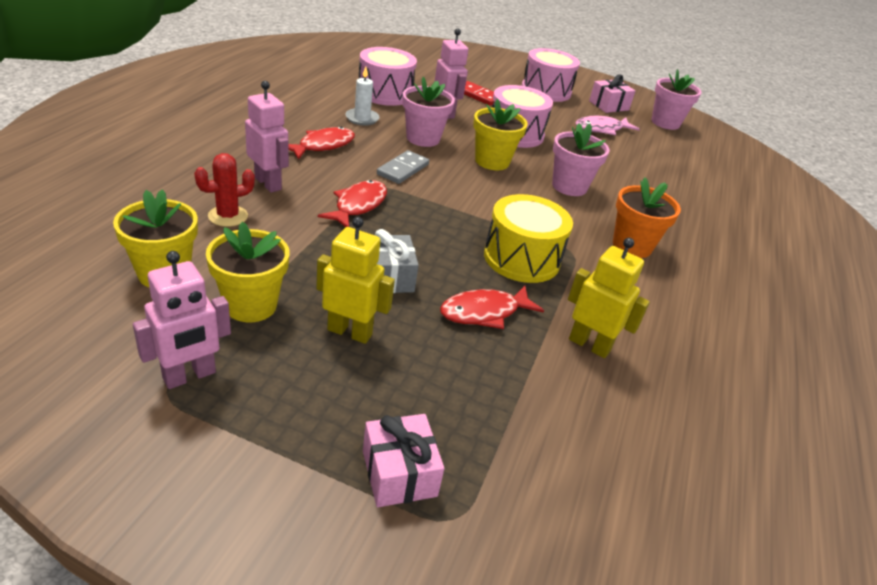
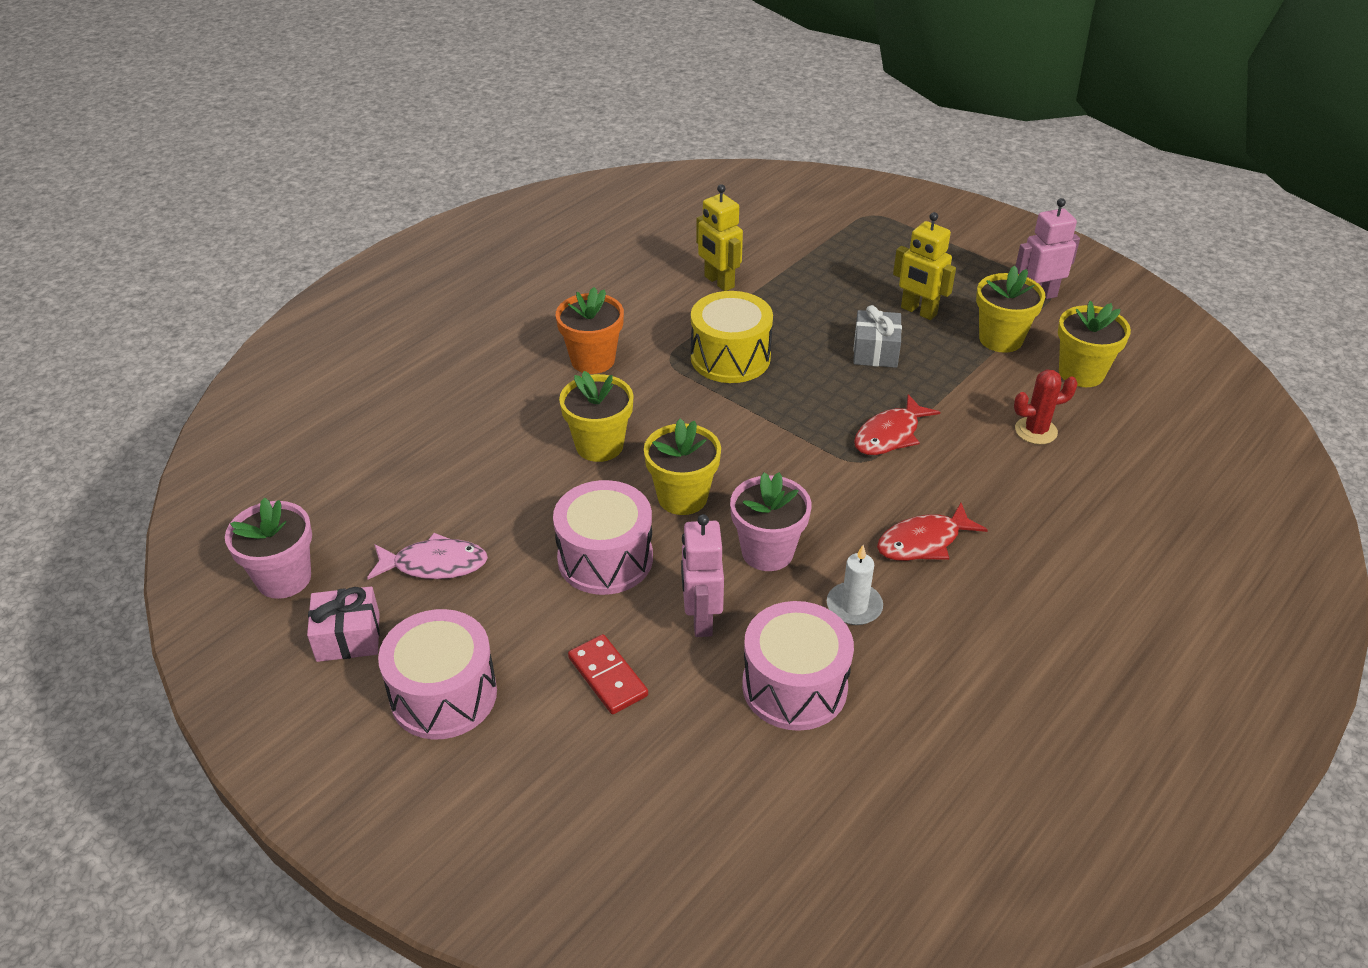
camera: 155 degrees left, 5 degrees up
(268, 183) = (996, 475): pink robot -> none
(399, 473) = (898, 234): pink gift -> none
(402, 169) = (819, 489): grey domino -> none
(484, 312) = (796, 314): red fish -> none
(569, 186) = (599, 445): pink flower pot -> yellow flower pot

